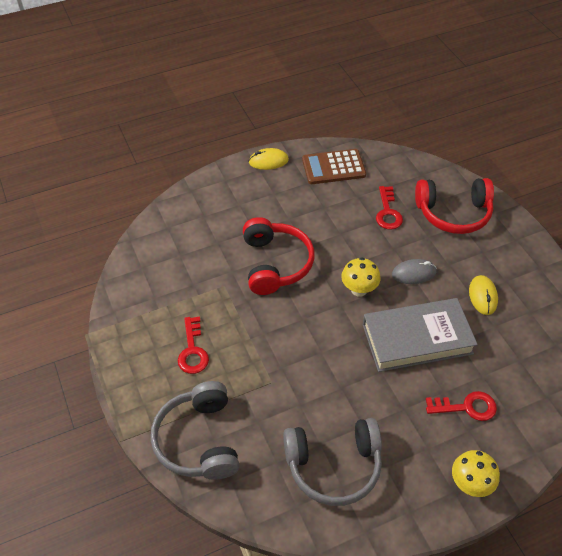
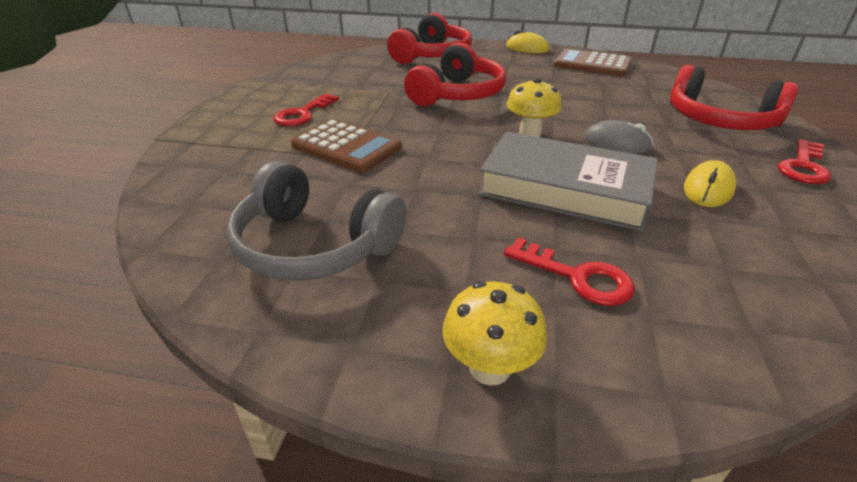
camera: 35 degrees right, 15 degrees down
(199, 440) = (213, 164): grey headphones -> none
(204, 210) = (432, 55): none -> red headphones
(262, 370) = (346, 147): none -> brown calculator
(388, 212) = (627, 99): red key -> red key (803, 166)

